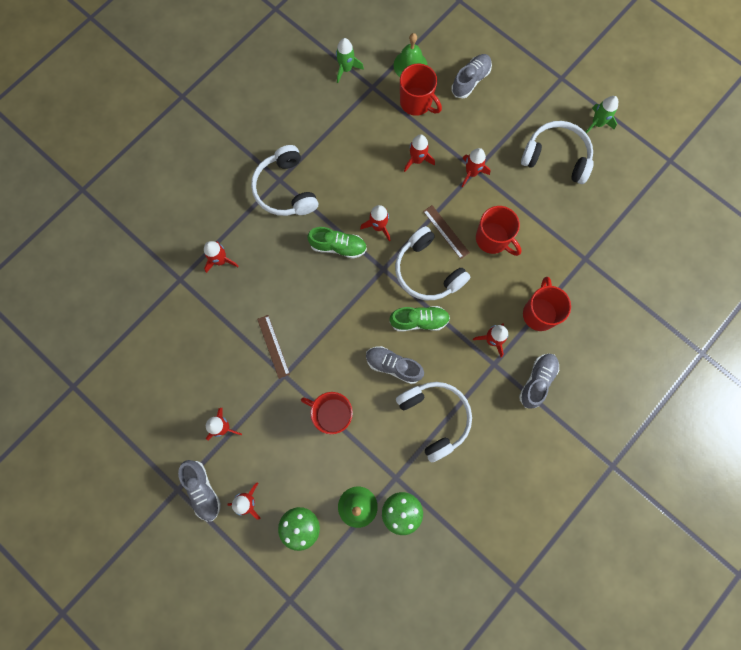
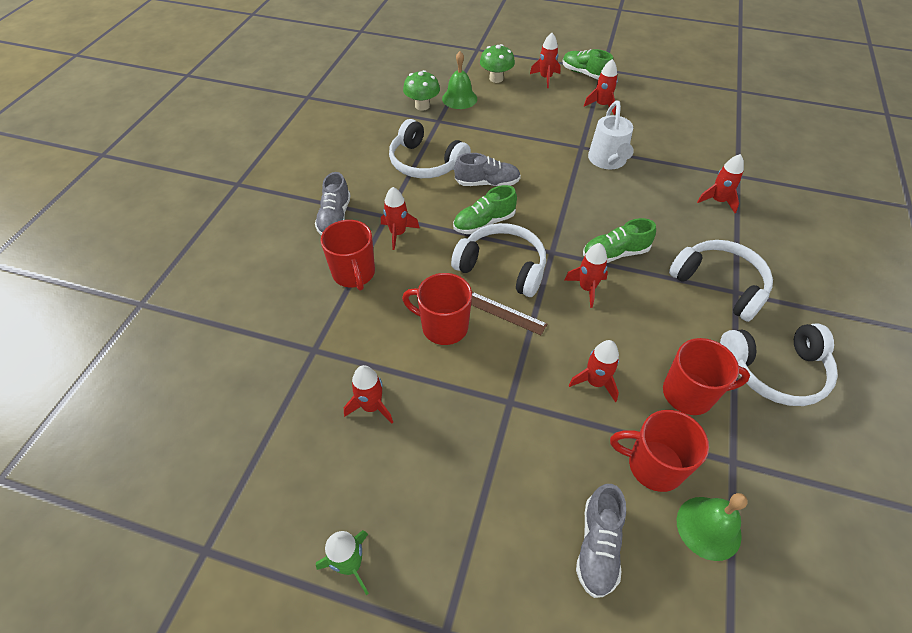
camera: 155 degrees right, 25 degrees down
(203, 490) = (584, 74): grey shoe -> green shoe
(273, 346) = (608, 160): brown ruler -> white watering can
(332, 415) = (519, 137): red mug -> red mug (689, 394)
(346, 69) = (792, 473): green rocket -> none
(471, 173) = (513, 396): red rocket -> red rocket (371, 406)
(556, 157) = (400, 472): white headphones -> white headphones (775, 371)

